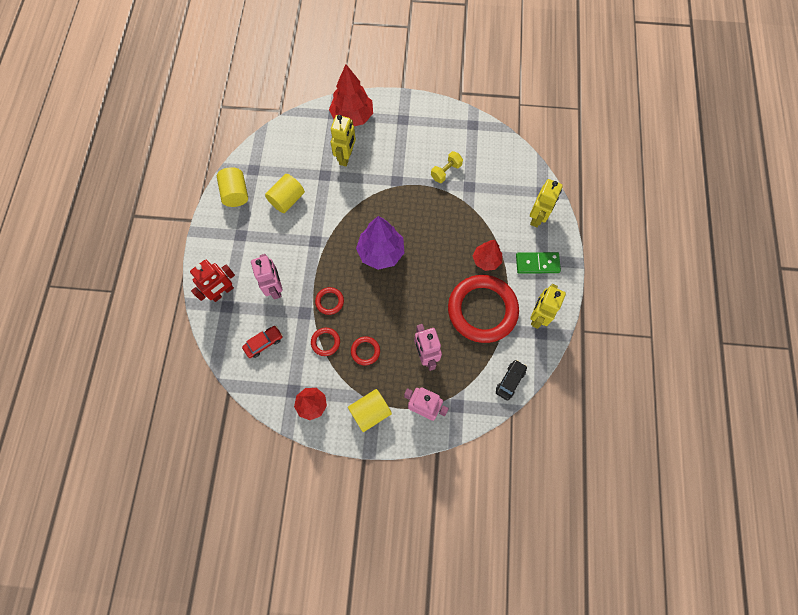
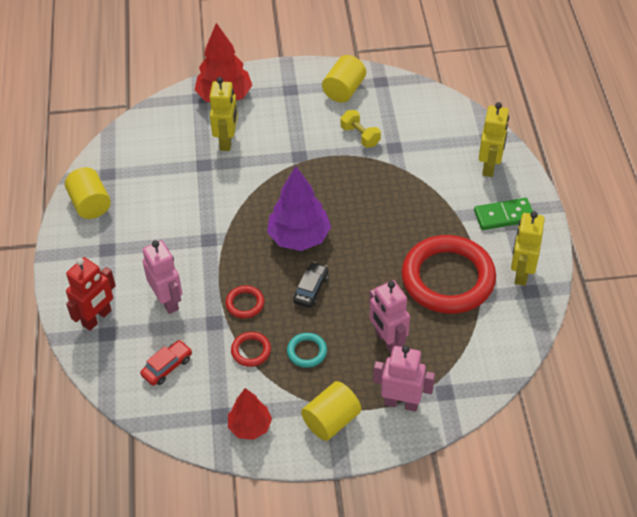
camera: 10 degrees left, 20 degrees down
(287, 199) = (161, 199): yellow cylinder -> yellow cylinder (344, 90)
(365, 351) = (307, 352): red ring -> turquoise ring
(446, 171) = (360, 136): yellow dumbbell -> yellow dumbbell turned 75 degrees counterclockwise
(486, 260) = (438, 223): red tree -> none
(510, 381) = (506, 351): black car -> black car (311, 289)

